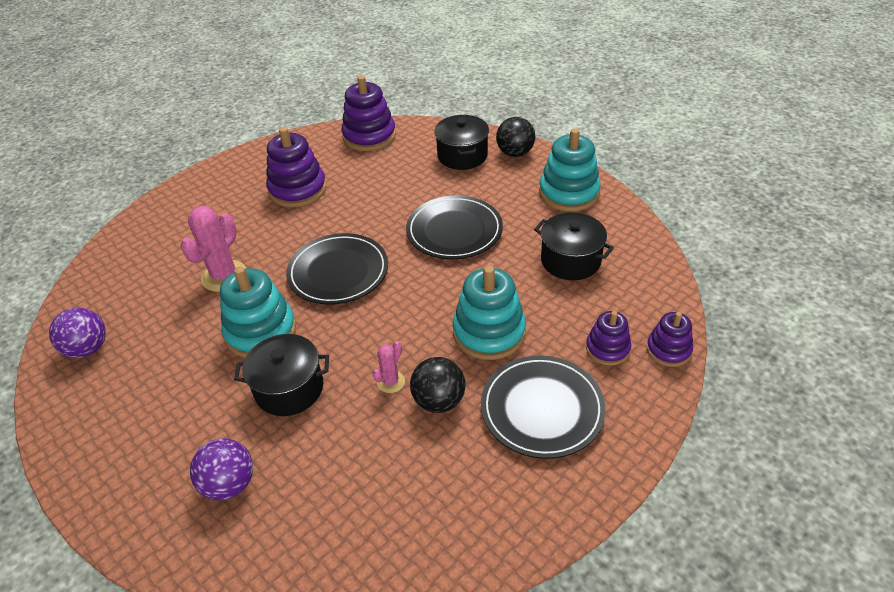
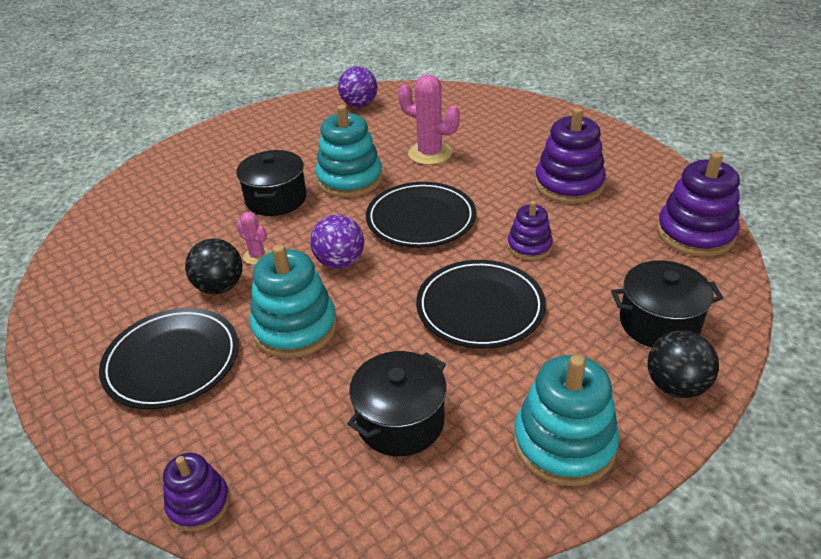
camera: 95 degrees right, 5 degrees down
(229, 484) = (197, 179): purple ball -> purple ball (340, 262)
(607, 348) = (228, 435): purple stacking toy -> purple stacking toy (529, 246)

